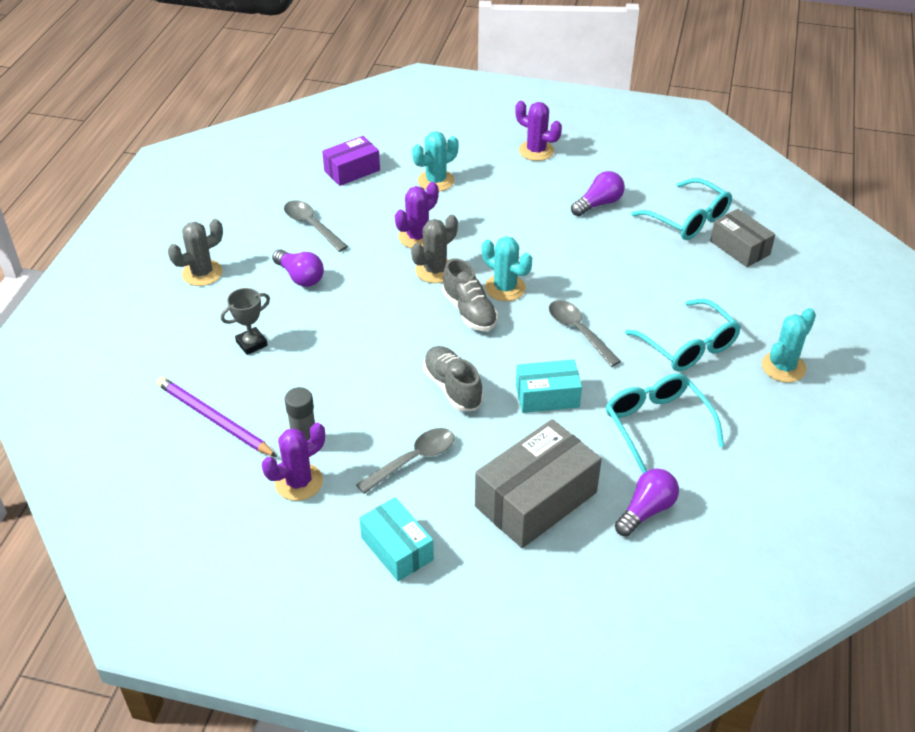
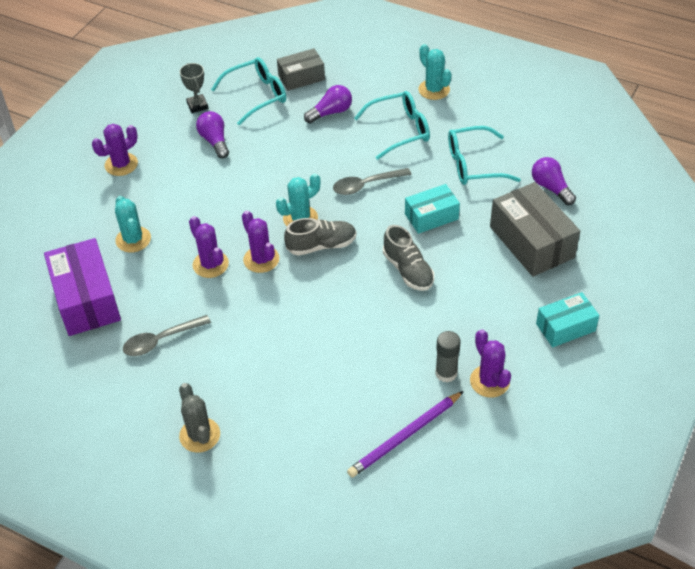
camera: 75 degrees left, 5 degrees up
(251, 343) = (315, 401): grey trophy -> grey trophy (197, 106)
(300, 277) = (235, 356): purple light bulb -> purple light bulb (331, 112)
(352, 170) = (86, 299): purple box -> purple box, size x1.65
(413, 460) = (480, 305): grey spoon -> none
(435, 270) = (261, 259): grey cactus -> purple cactus
(452, 388) = (408, 270): grey shoe -> grey shoe turned 105 degrees counterclockwise
(547, 396) = (431, 216): turquoise box -> turquoise box turned 60 degrees clockwise

